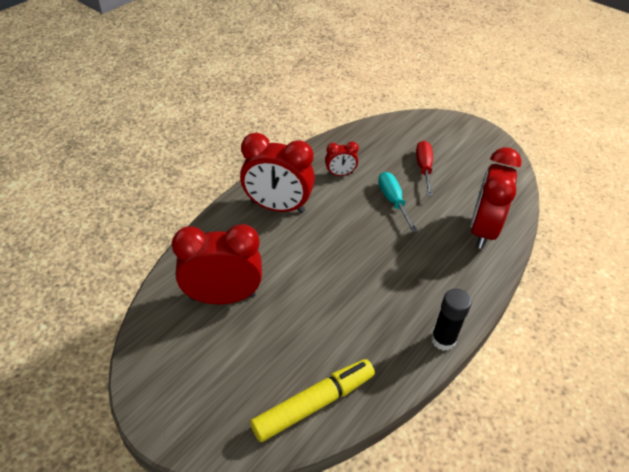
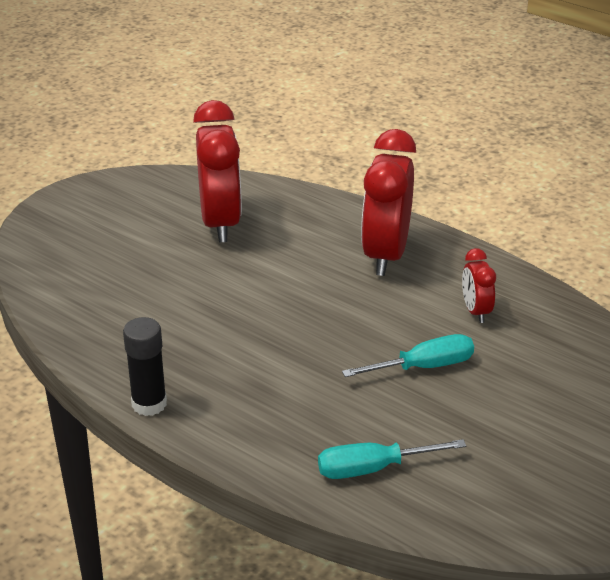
camera: 90 degrees right, 10 degrees down
(314, 404) = (67, 294): yellow marker -> none
(424, 169) = (519, 407): red screwdriver -> none
(482, 230) = (373, 468): red clock -> turquoise screwdriver

